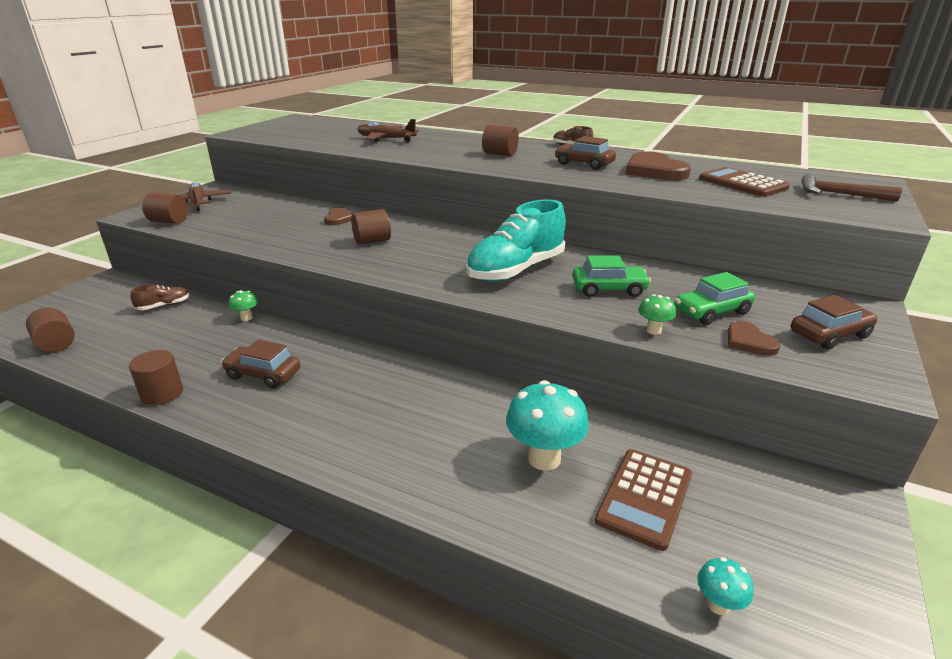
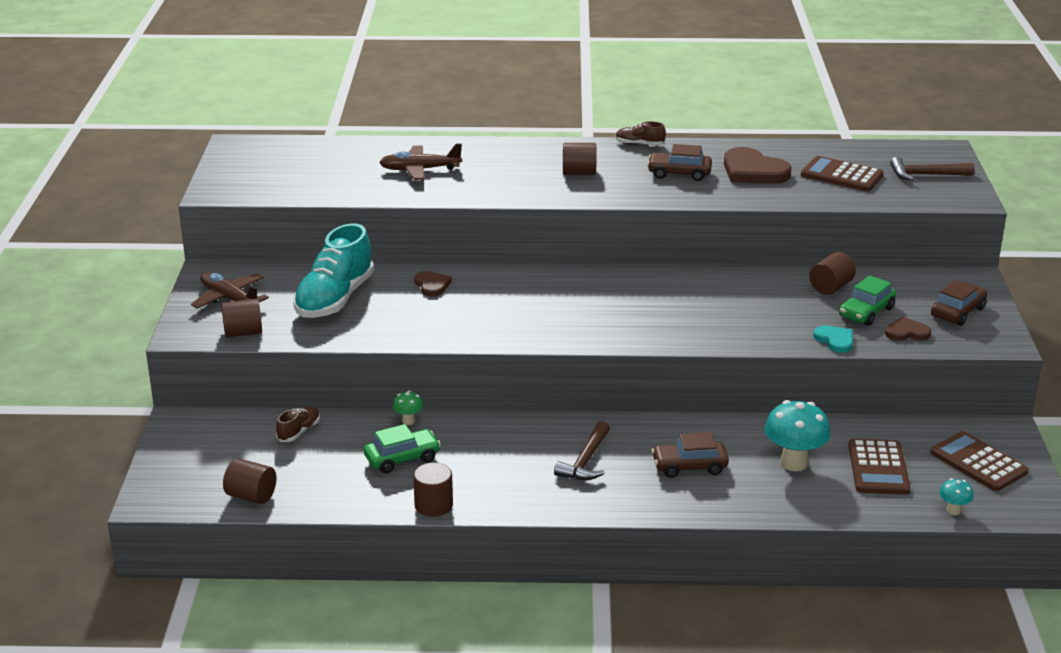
camera: 25 degrees left, 0 degrees up
(263, 374) = (501, 466): brown car -> brown car (689, 466)
(338, 391) = (586, 461): none -> brown hammer
(372, 241) = (506, 306): brown cylinder -> brown cylinder (830, 287)
(516, 270) = (679, 308): turquoise shoe -> turquoise shoe (335, 299)
(609, 289) = (773, 310): green car -> green car (402, 459)
(653, 330) = (835, 340): green mushroom -> turquoise heart
(749, 341) = (907, 332): brown heart -> brown heart turned 135 degrees clockwise
(794, 535) = (978, 462): none -> brown calculator

